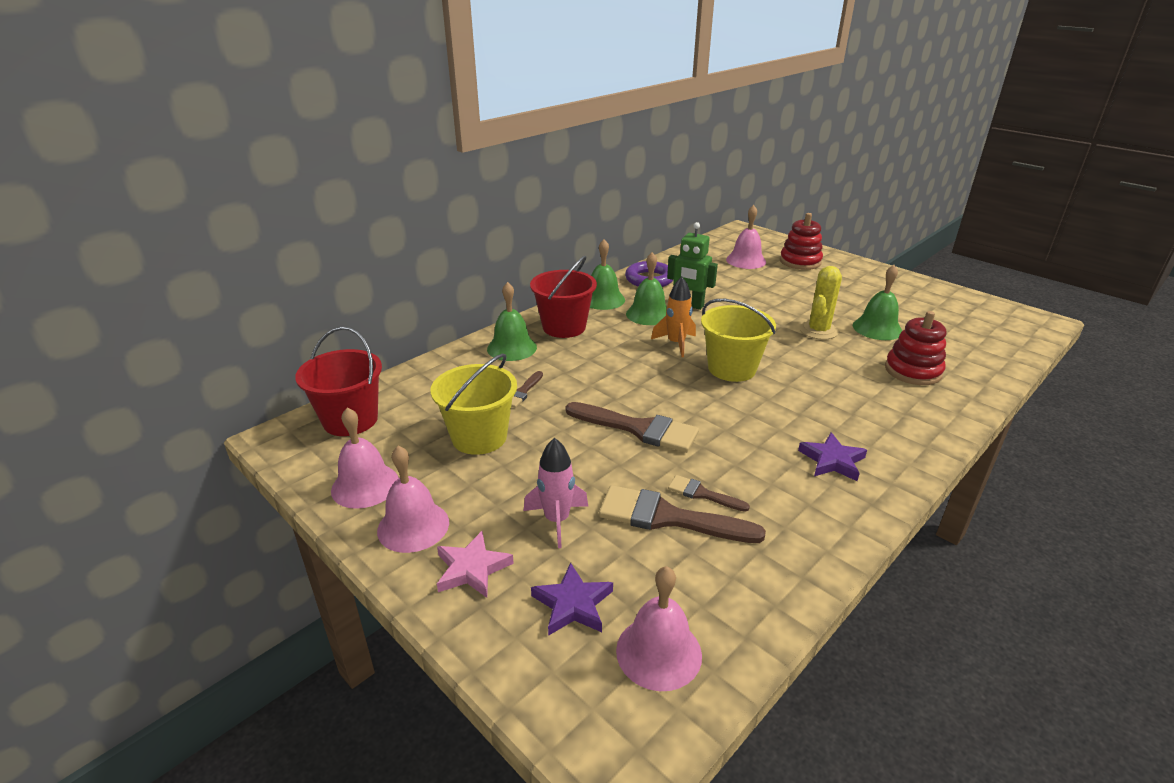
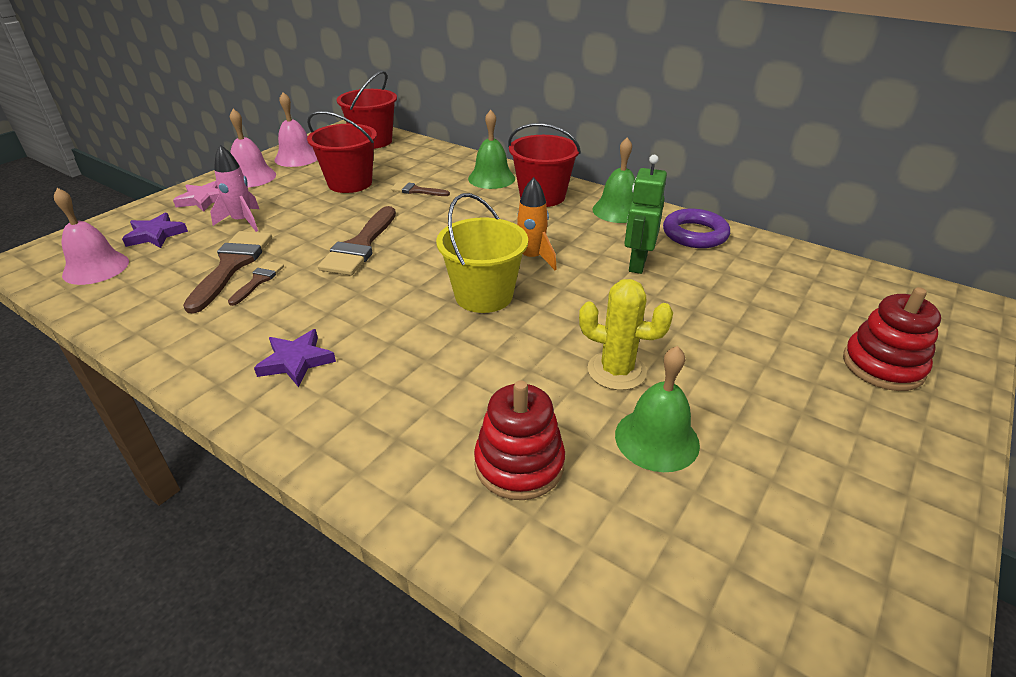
camera: 80 degrees right, 5 degrees up
(479, 437) = (350, 183): yellow bucket -> red bucket
(648, 314) = (596, 238): green bell -> none
(746, 260) = (831, 308): pink bell -> none

